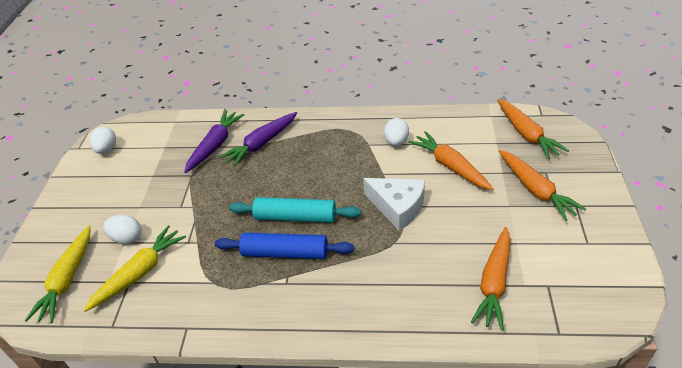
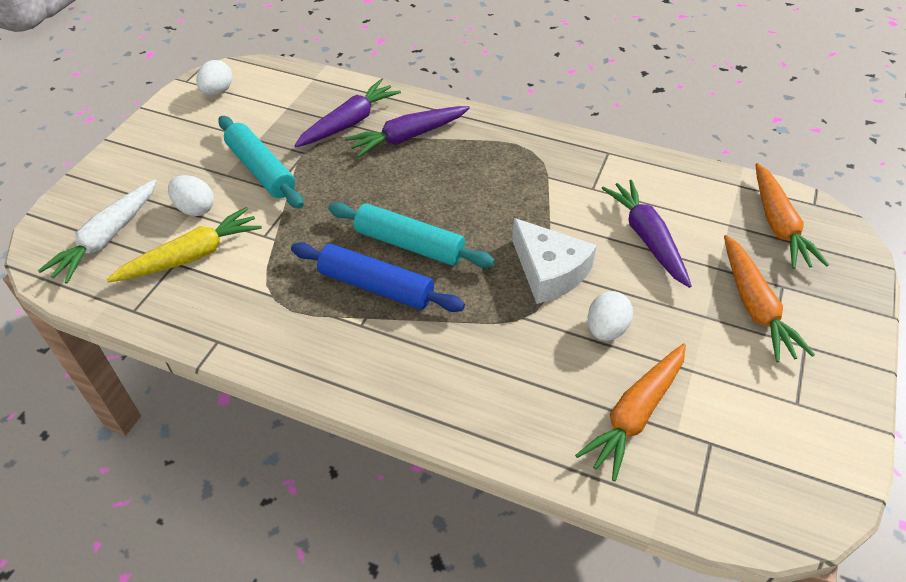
camera: 15 degrees right, 5 degrees up
(67, 280) = (107, 238): yellow carrot -> white carrot
(165, 196) = (261, 170): none -> turquoise rolling pin
(396, 142) = (587, 184): white egg -> white egg (606, 329)
(450, 166) = (646, 238): orange carrot -> purple carrot

